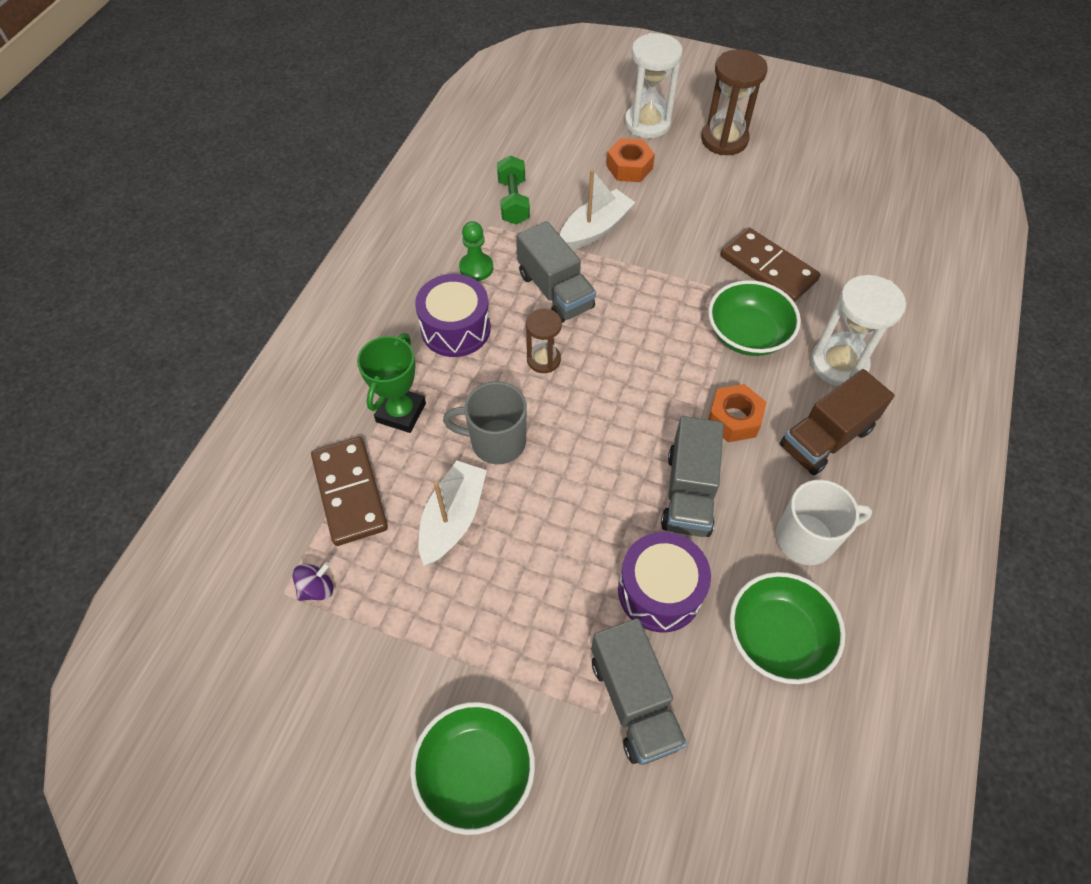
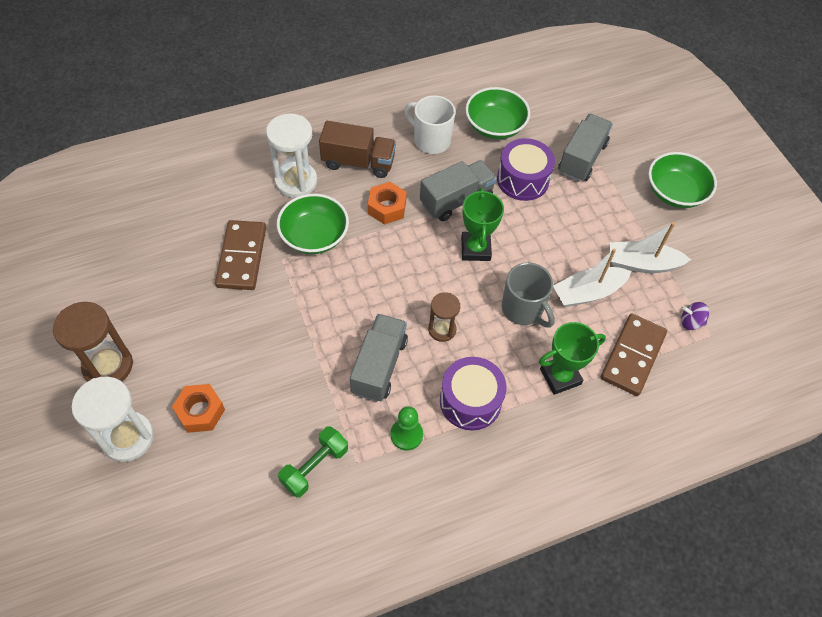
camera: 135 degrees left, 0 degrees up
(595, 229) = (295, 385): white boat -> white boat (642, 264)
(606, 458) = (475, 249): none -> green trophy

